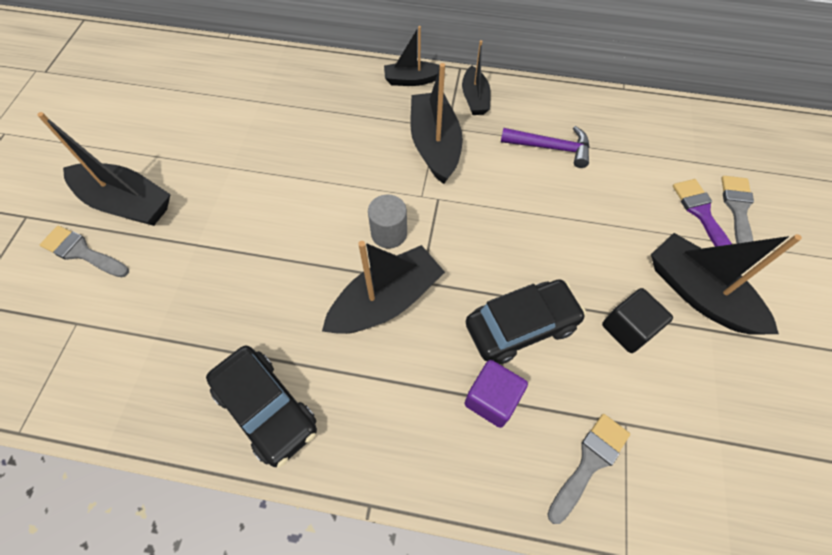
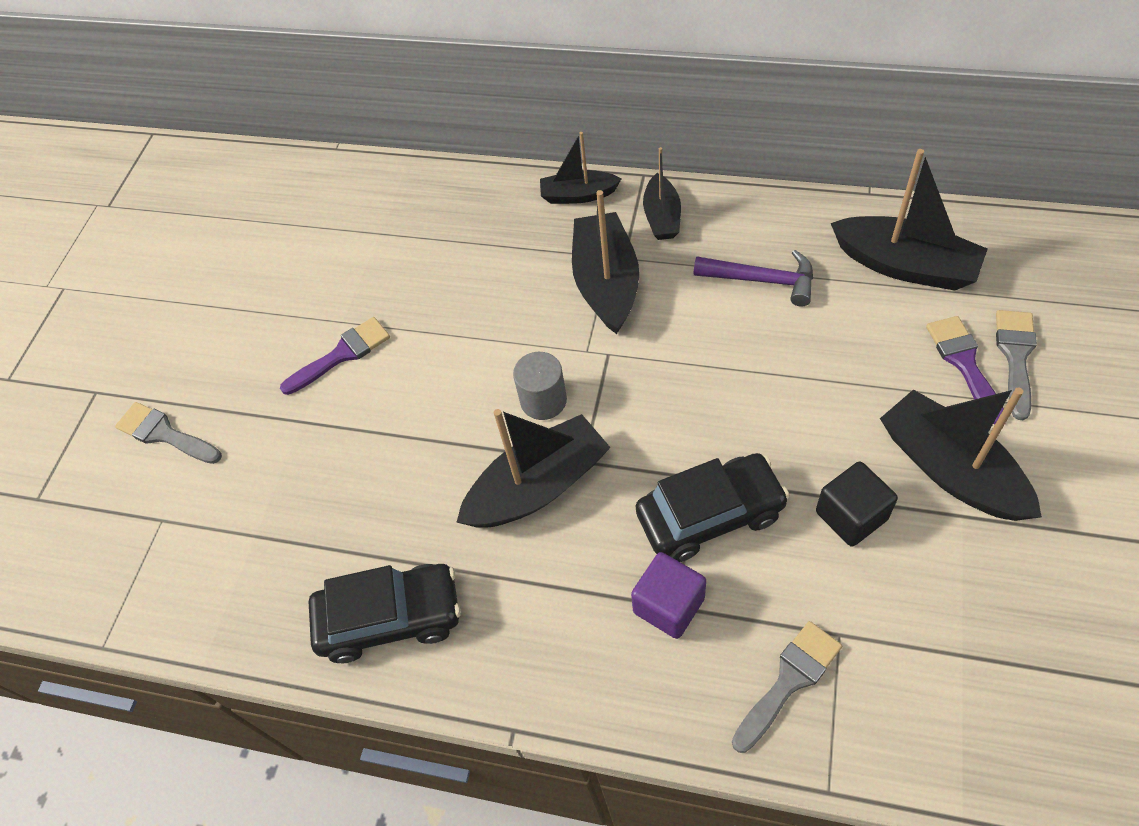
camera: 10 degrees right, 5 degrees down
(127, 203) = (216, 372): black boat -> black boat (905, 265)
(229, 193) = (341, 355): none -> purple brush
(267, 408) = (390, 618): black car -> black car turned 60 degrees counterclockwise

